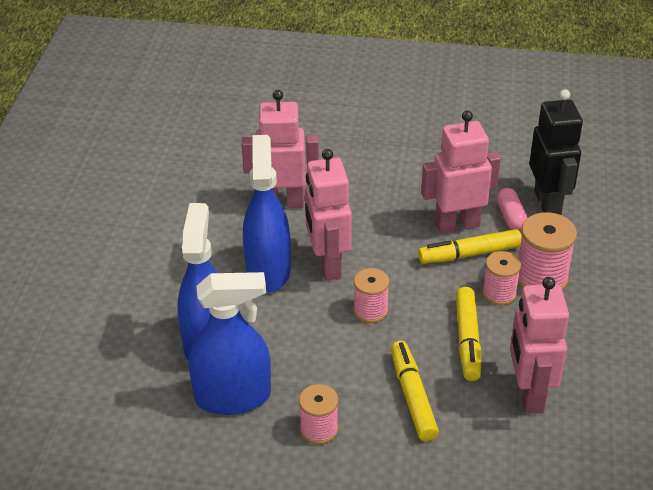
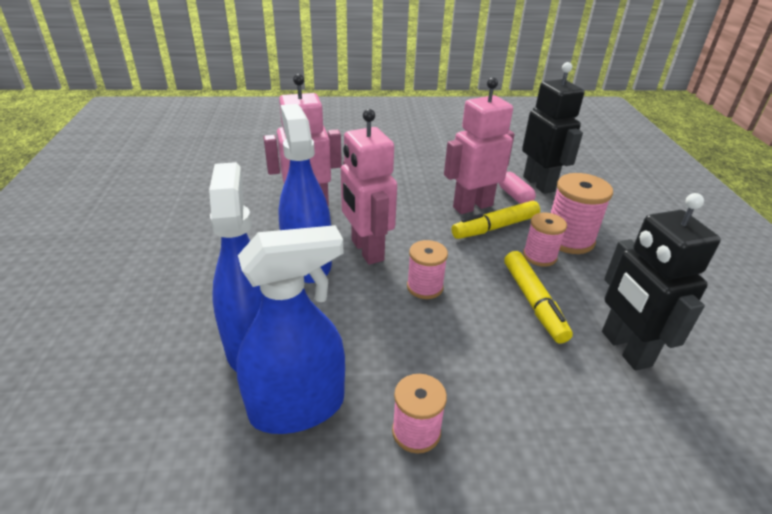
camera: 15 degrees left, 5 degrees down
(412, 396) = (507, 371): yellow marker -> none
(528, 394) = (625, 349): pink robot -> black robot

